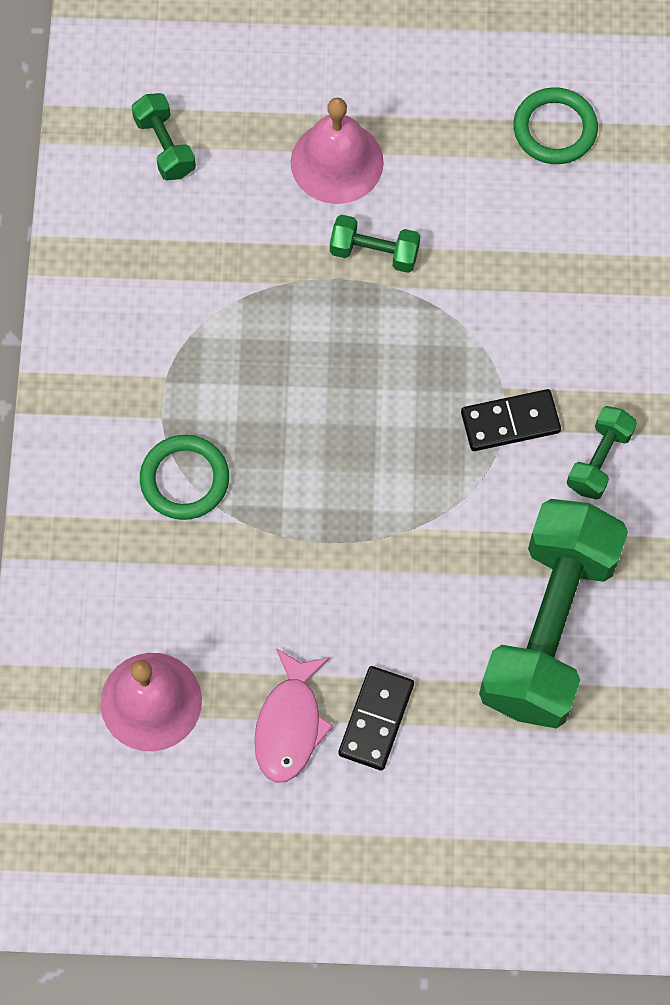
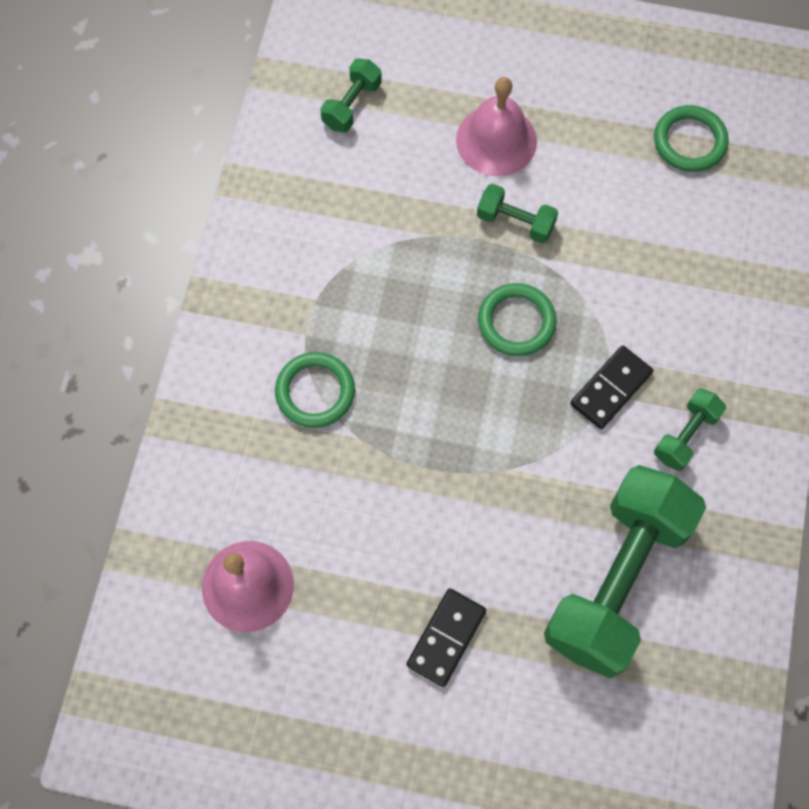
camera: 10 degrees right, 0 degrees up
(165, 146) = (352, 105): green dumbbell -> green dumbbell turned 45 degrees clockwise
(290, 725) = (367, 629): pink fish -> none
(394, 365) = (516, 322): none -> green ring
(510, 422) = (611, 389): black domino -> black domino turned 45 degrees counterclockwise

